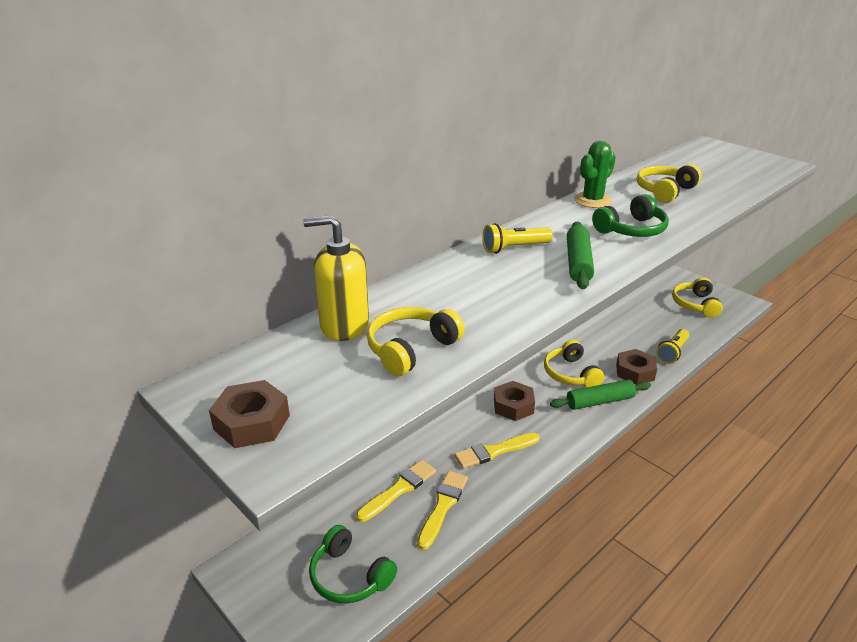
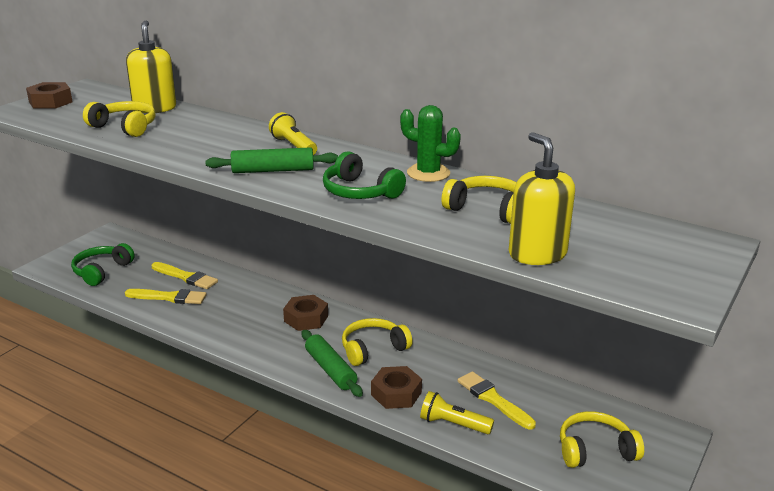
camera: 75 degrees right, 5 degrees down
(494, 451) = (238, 314): yellow brush -> yellow brush (493, 399)
(735, 187) = (537, 254): none -> yellow soap dispenser

